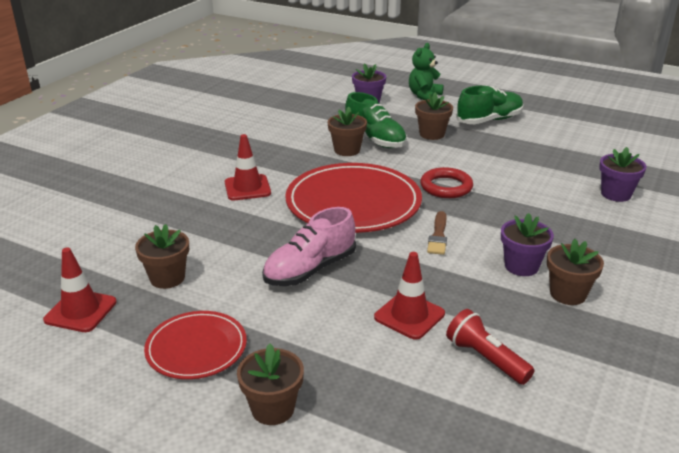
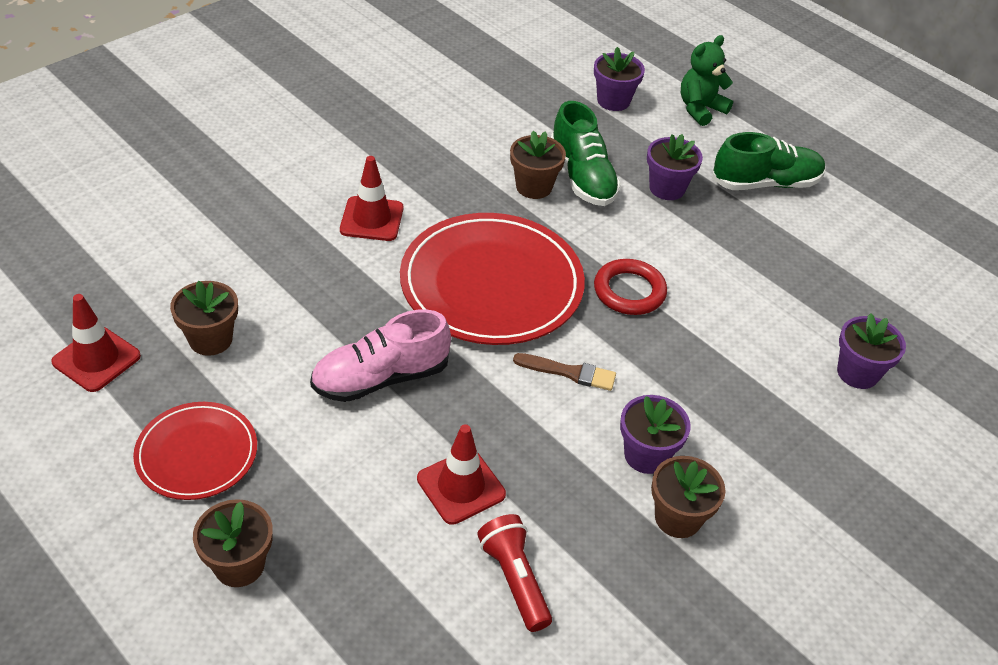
camera: 15 degrees right, 15 degrees up
(432, 134) = (667, 188): brown flower pot -> purple flower pot
(438, 236) = (569, 372): brown brush -> brown brush turned 105 degrees counterclockwise

